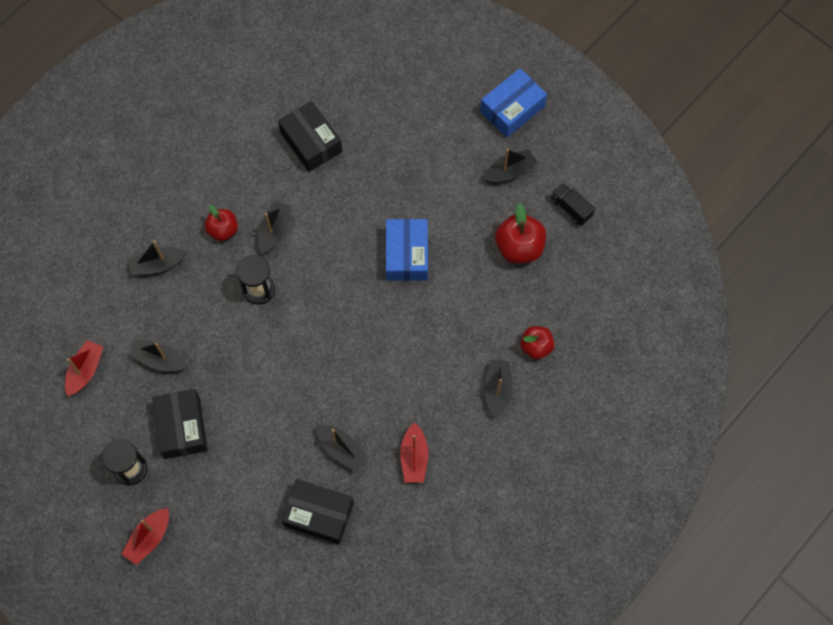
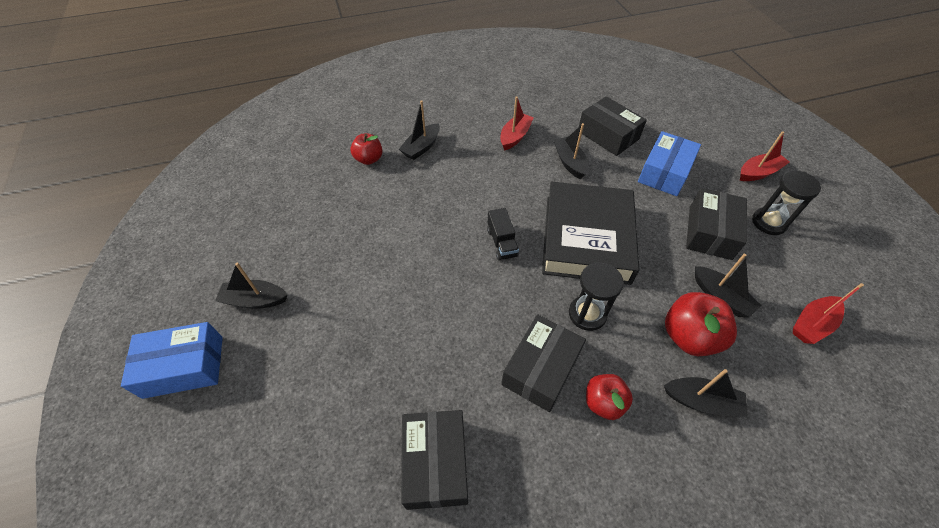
camera: 150 degrees left, 15 degrees down
(274, 231) = (541, 369): black boat -> black box
(287, 362) = (587, 238): none -> black book
(406, 255) = (417, 274): blue box -> blue box (664, 172)
(519, 247) = (314, 230): red apple -> red apple (689, 336)
(571, 208) = (239, 239): black truck -> black truck (502, 243)

